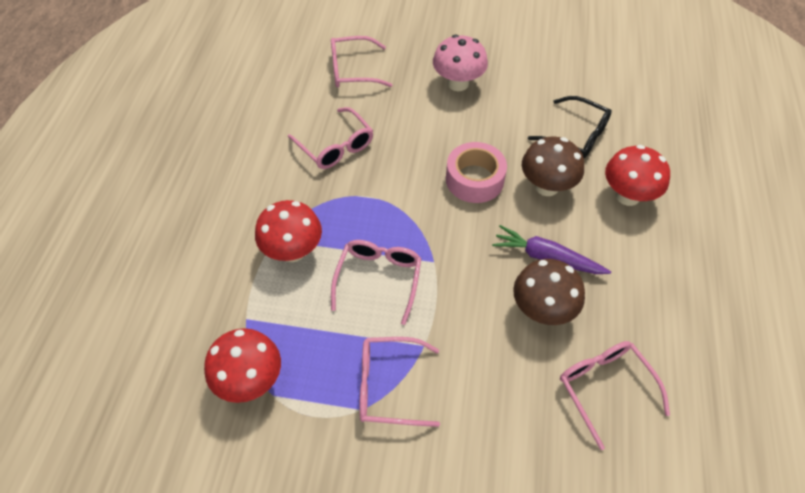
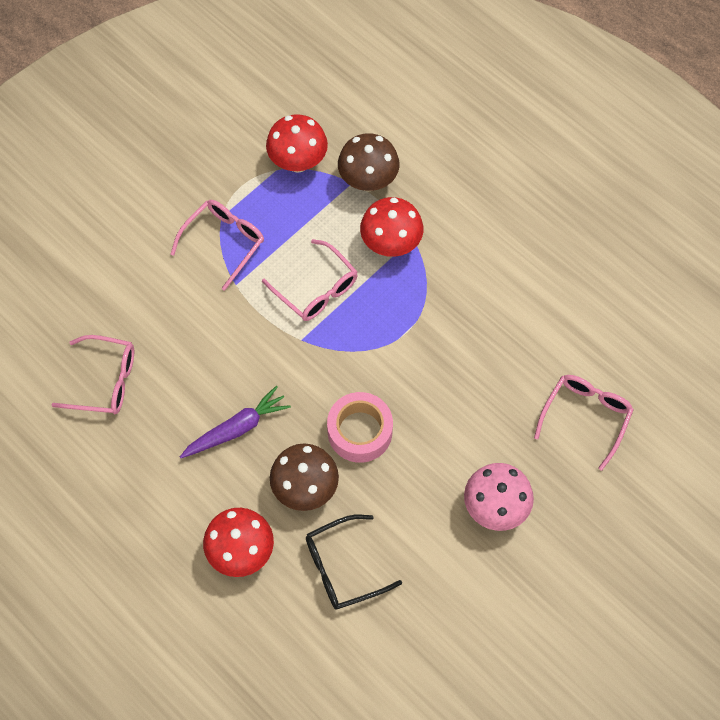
camera: 125 degrees right, 10 degrees up
(336, 147) = (486, 340): pink glasses -> none
(542, 310) = (196, 387): brown mushroom -> brown mushroom (368, 180)

